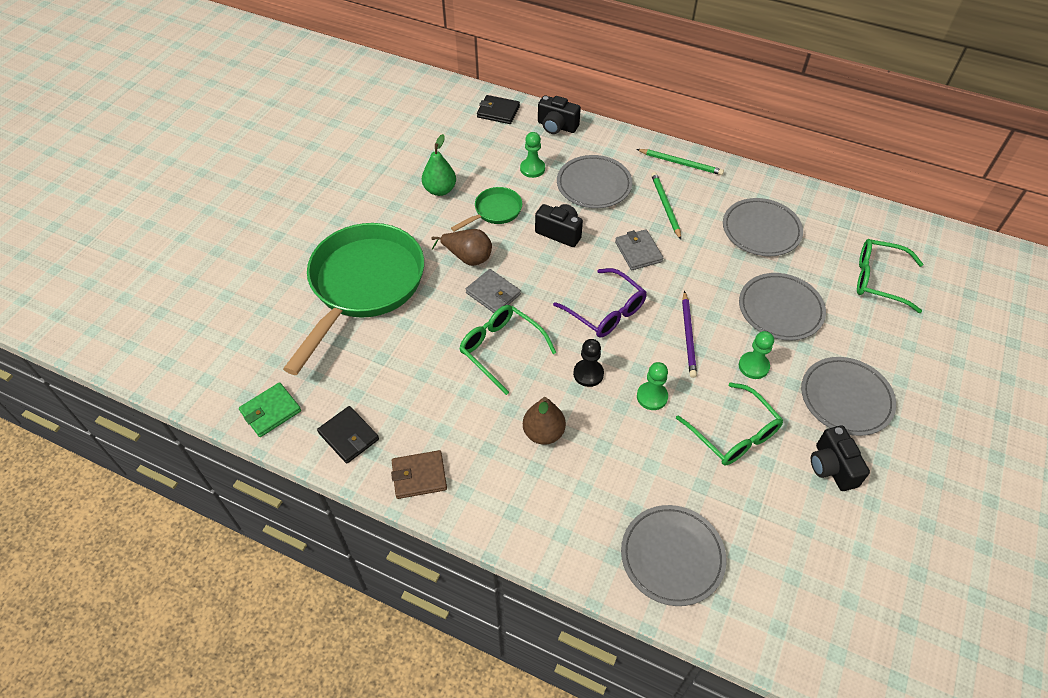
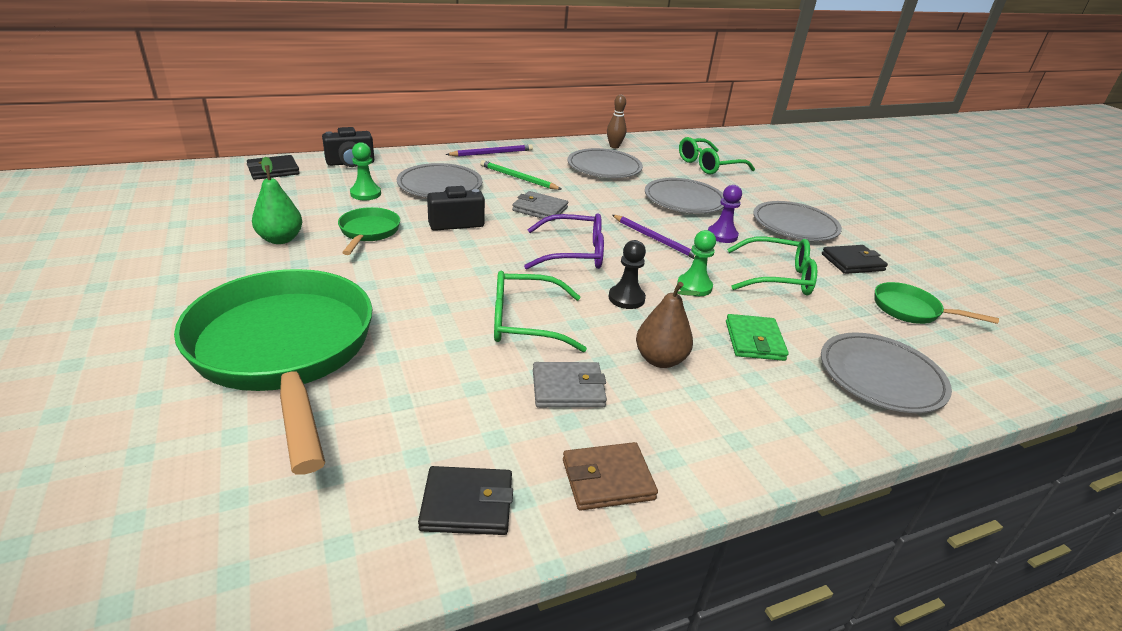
camera: 50 degrees left, 20 degrees down
(271, 411) = (306, 561): green wallet -> green wallet (754, 341)
(419, 476) = (607, 479): brown wallet -> brown wallet turned 45 degrees clockwise
(467, 257) = (386, 274): brown pear -> none
(493, 294) = (454, 287): grey wallet -> grey wallet (568, 388)
(681, 163) = (492, 153): green pencil -> purple pencil
(753, 366) = (722, 235): green pawn -> purple pawn
(800, 539) = (911, 310): none -> green pan
(812, 206) = (614, 146): none -> brown bowling pin
(832, 467) = (852, 262): black camera -> black wallet

